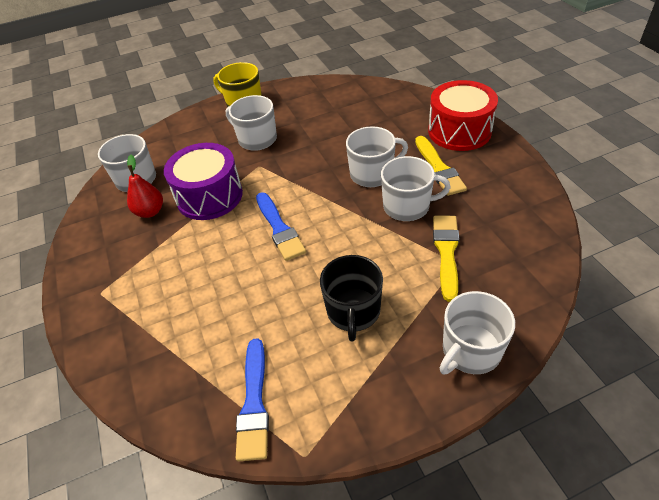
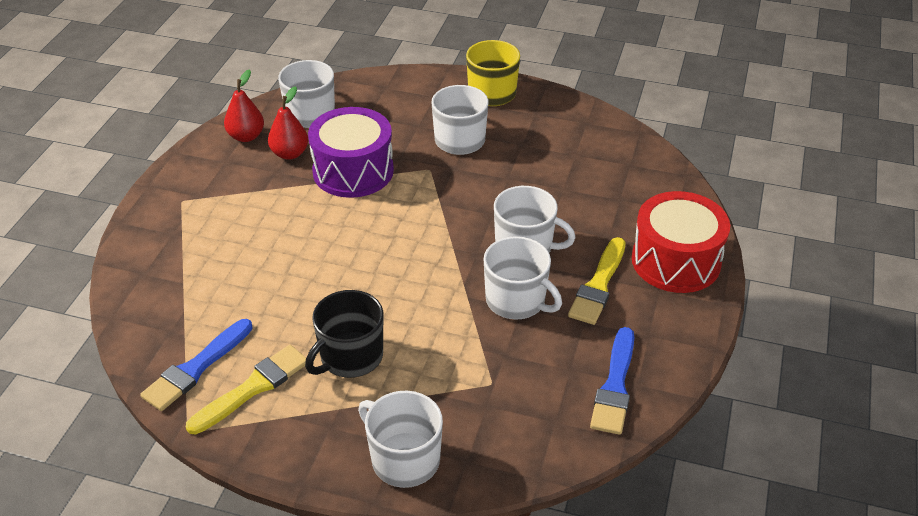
camera: 35 degrees right, 5 degrees down
(103, 220) = (246, 136): none -> red pear
(279, 229) = (376, 242): blue brush -> blue brush (615, 386)
(446, 252) = (495, 367): yellow brush -> yellow brush (253, 388)
(470, 351) = (404, 459): white mug -> white mug turned 45 degrees clockwise

